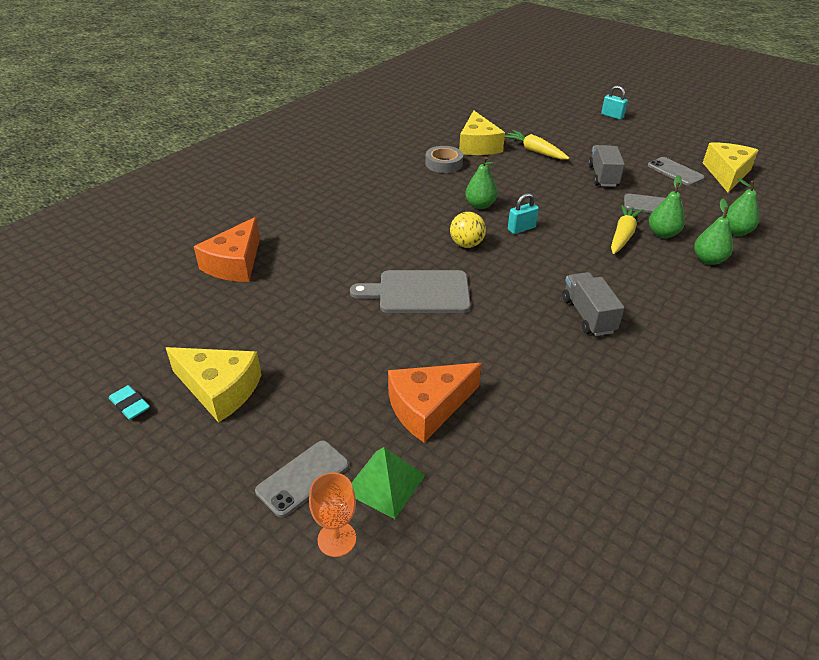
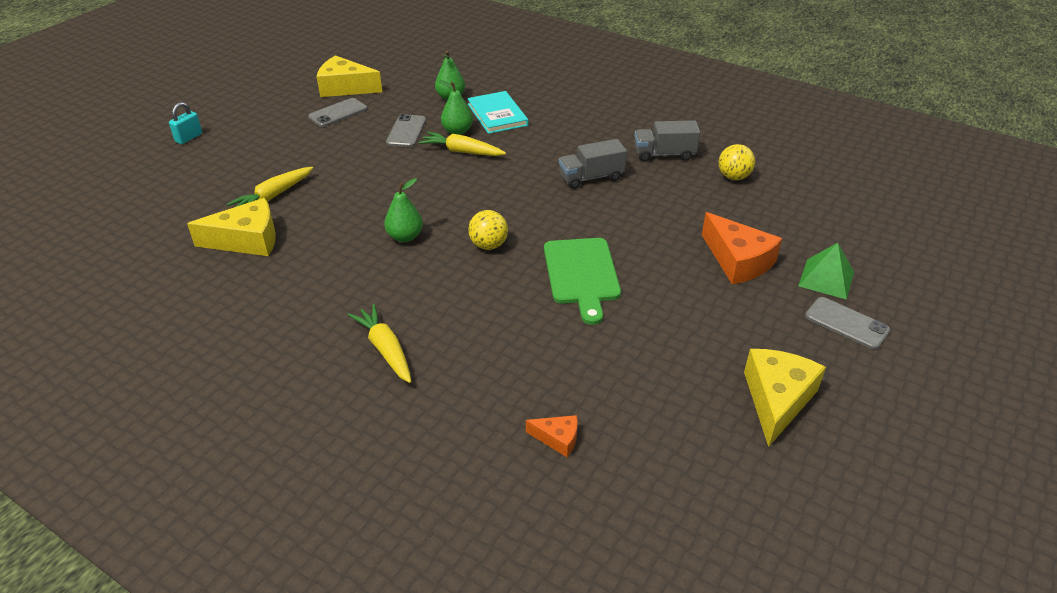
camera: 95 degrees left, 0 degrees up
(130, 405) = (831, 469): turquoise eraser -> none
(235, 264) = (557, 439): orange cheese -> orange cheese, size x0.51
(337, 539) = (887, 298): orange goblet -> none
(348, 198) = (385, 349): none -> yellow carrot
(419, 292) = (581, 274): grey cutting board -> green cutting board
(444, 164) = (296, 268): grey tape -> none
(521, 229) = (454, 209): turquoise padlock -> none
(603, 176) = (343, 154): grey truck -> grey truck (664, 154)
(610, 443) = (733, 177): none -> yellow ball
(708, 260) = (497, 115): green pear -> turquoise book

